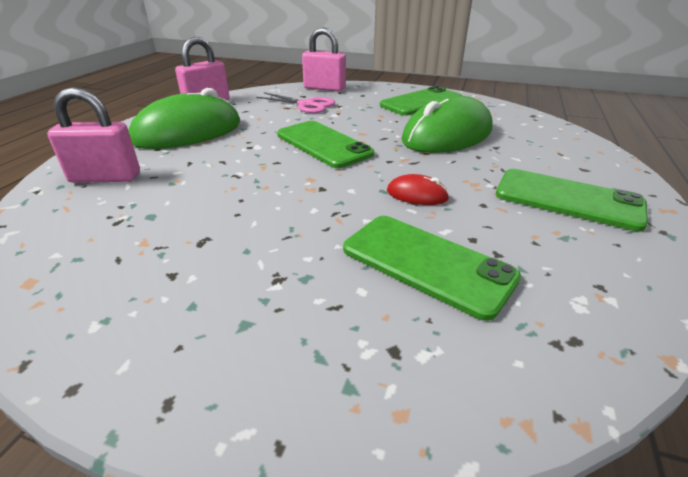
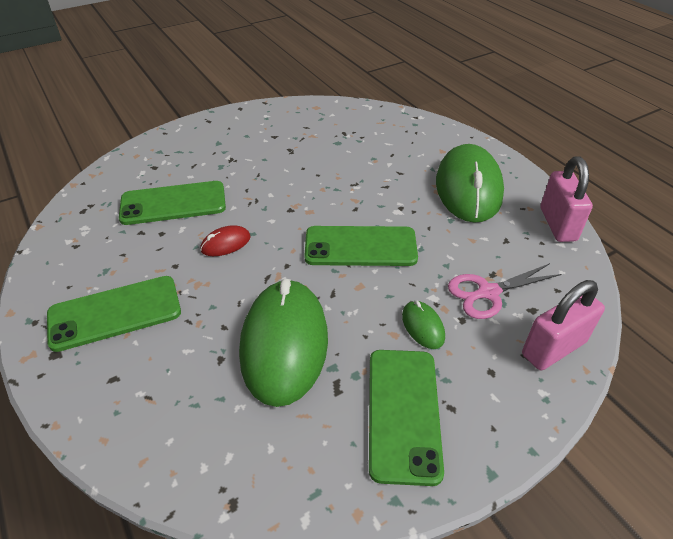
camera: 130 degrees right, 10 degrees up
(105, 177) = (409, 138): pink padlock -> none
(362, 111) = (422, 326): none -> green mouse

